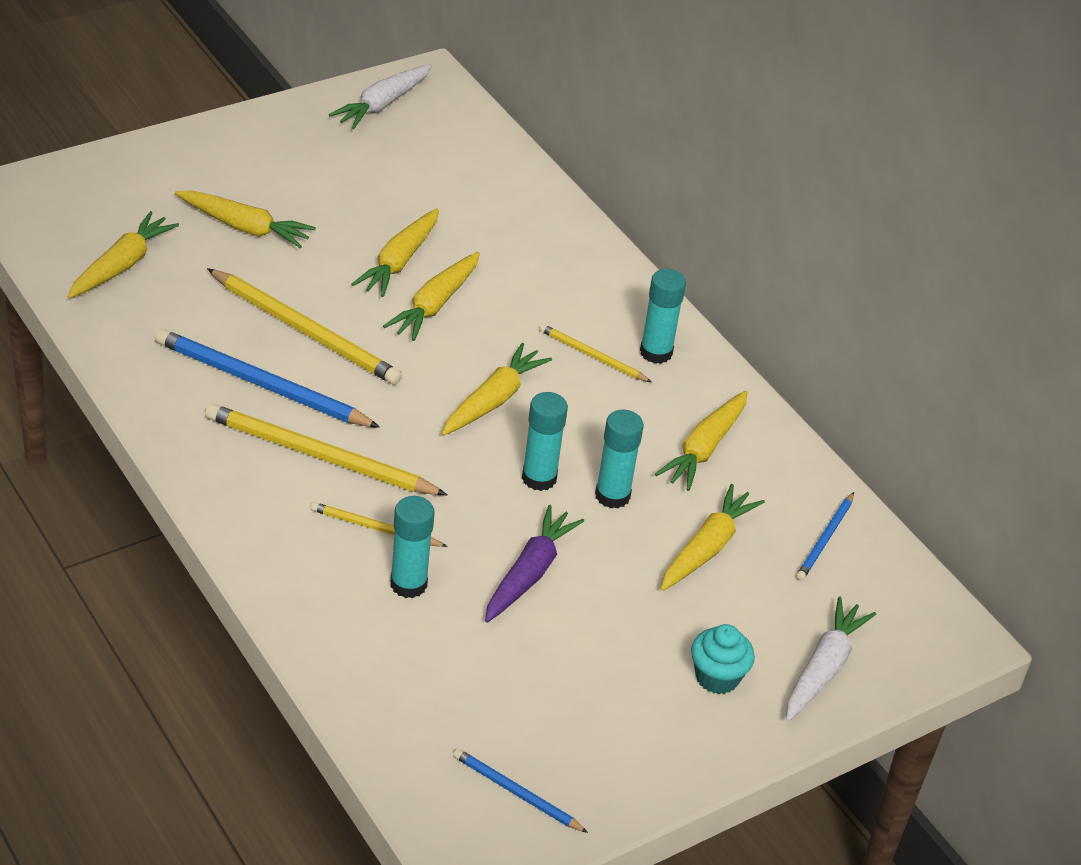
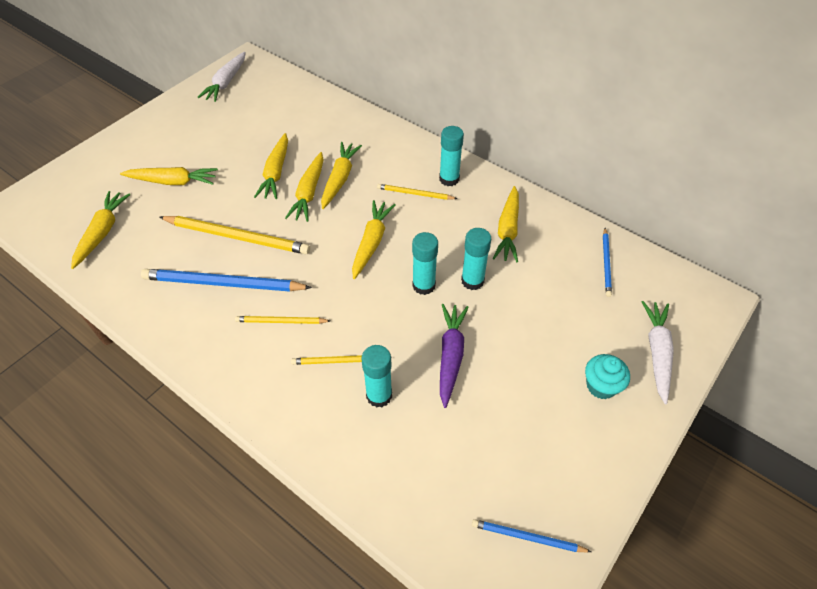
camera: 15 degrees left, 10 degrees up
(319, 456) = (281, 321): yellow pencil -> yellow pencil, size x0.53
(707, 548) = (545, 295): yellow carrot -> yellow carrot (340, 179)

